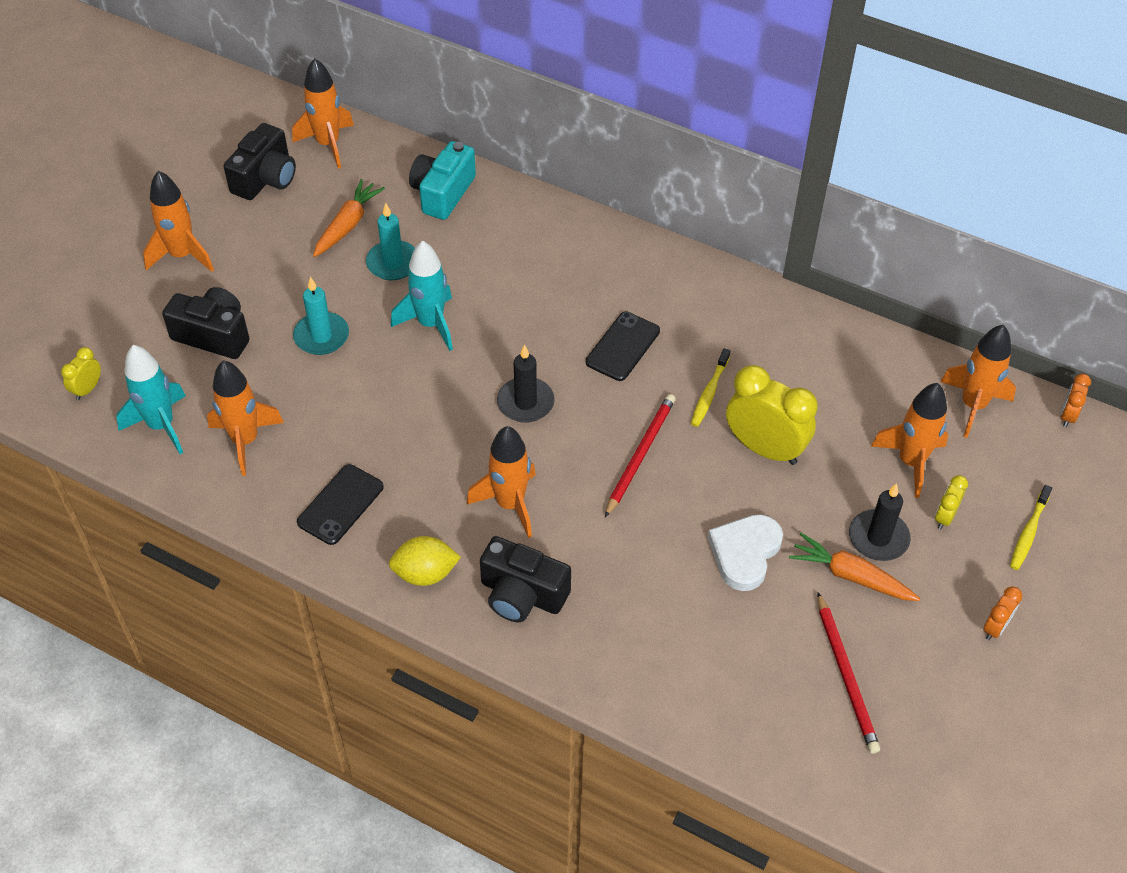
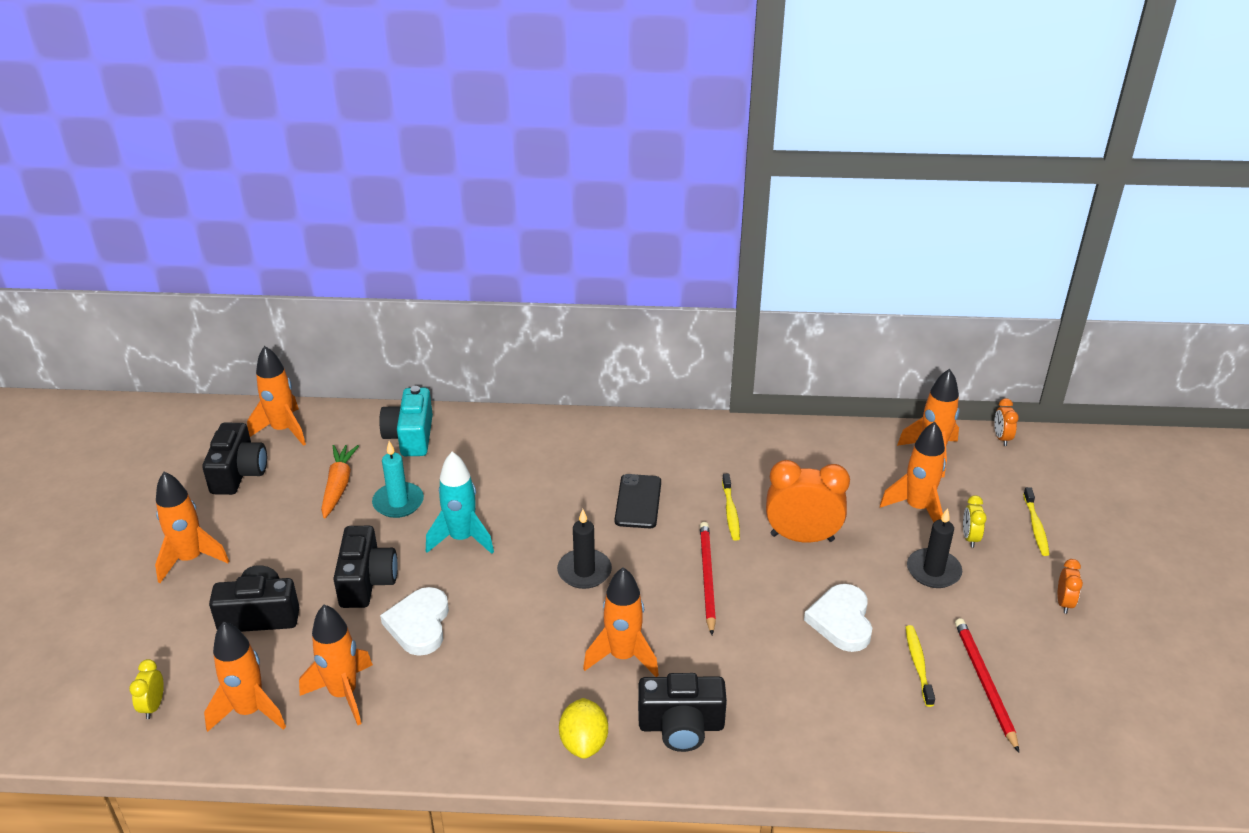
camera: 25 degrees left, 15 degrees down
(161, 425) = (250, 711): turquoise rocket -> orange rocket
(321, 336) = (366, 581): turquoise candle -> black camera
(340, 505) = (469, 714): black phone -> none
(345, 398) = (419, 624): none -> white heart
(425, 573) = (584, 743): yellow lemon -> yellow lemon turned 60 degrees counterclockwise
(764, 449) = (802, 537): yellow clock -> orange clock
(791, 629) = (918, 664): none -> yellow toothbrush
(846, 676) = (984, 683): red pencil -> red pencil turned 150 degrees counterclockwise
(851, 576) = (934, 606): orange carrot -> none

